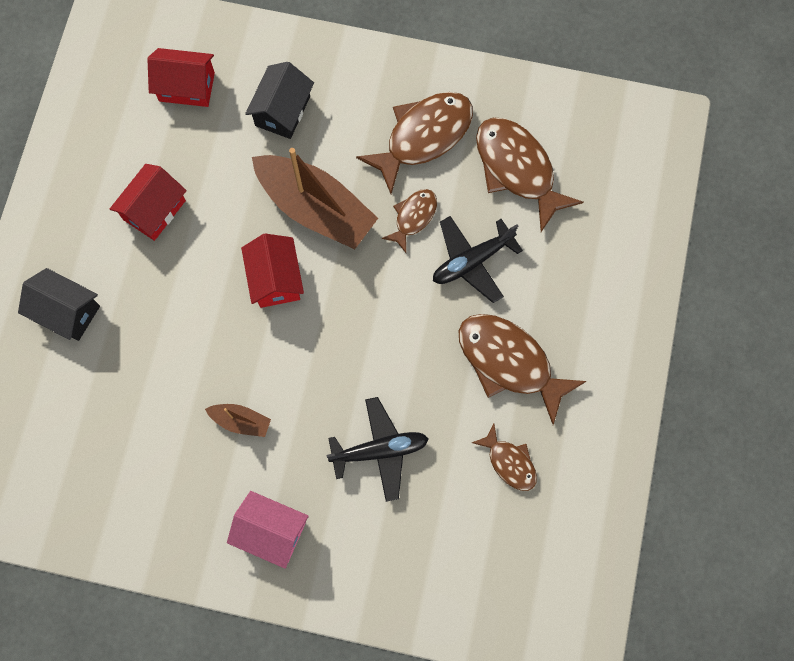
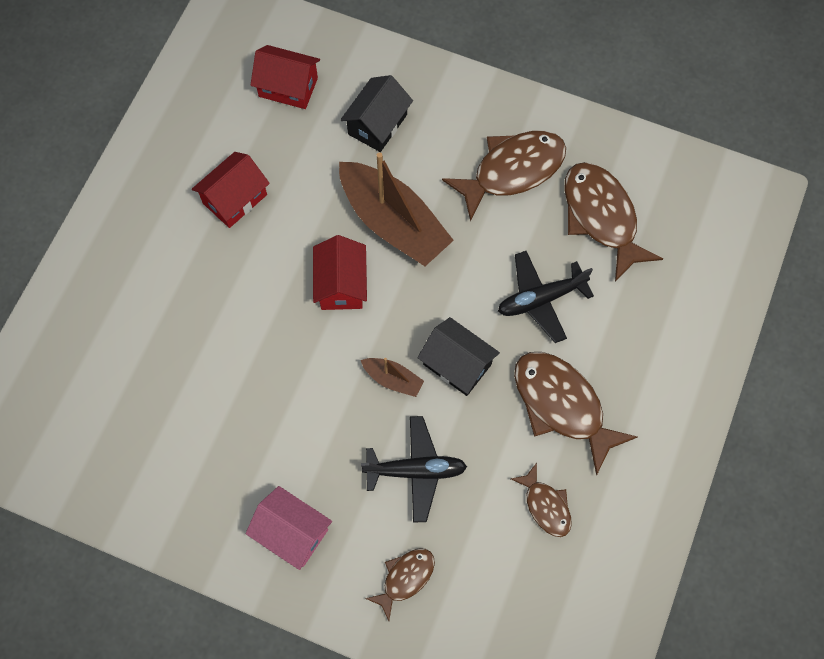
camera: 10 degrees right, 5 degrees down
(67, 311) = (131, 282): black house -> black house (457, 364)
(240, 421) = (281, 418): brown boat -> brown boat (393, 379)
(413, 217) = (489, 247): brown fish -> brown fish (405, 578)

